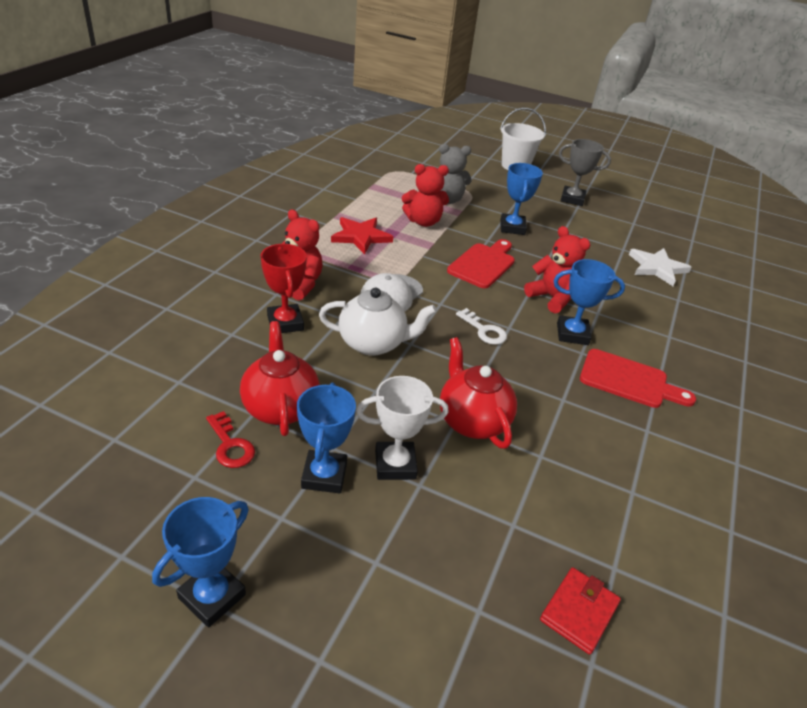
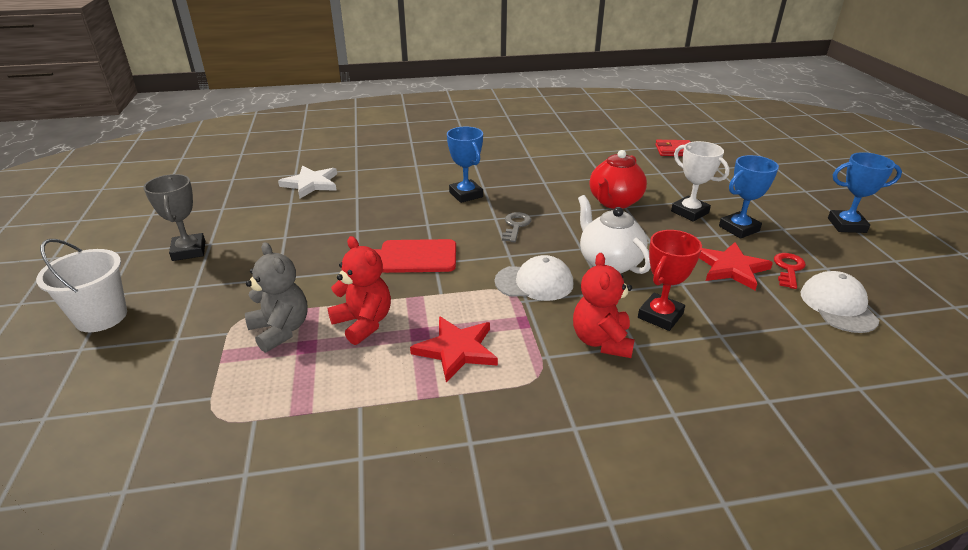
camera: 120 degrees left, 5 degrees down
(158, 425) = (838, 306): none -> white cap
(280, 407) = (731, 268): red teapot -> red star
(484, 330) = (516, 226): white key -> grey key
(512, 227) = (310, 265): blue trophy -> none
(552, 298) = (425, 213): red teddy bear -> none
(628, 380) = (490, 168): red cutting board -> none

